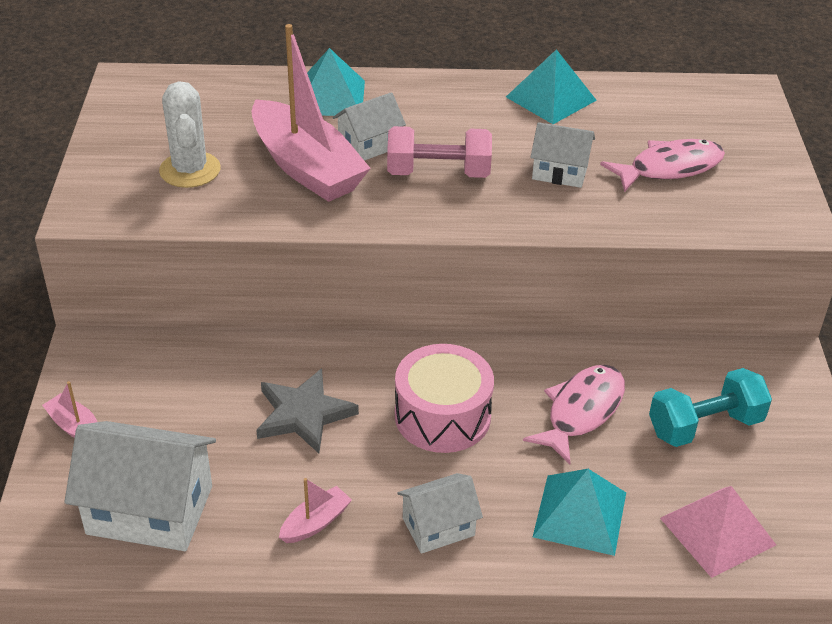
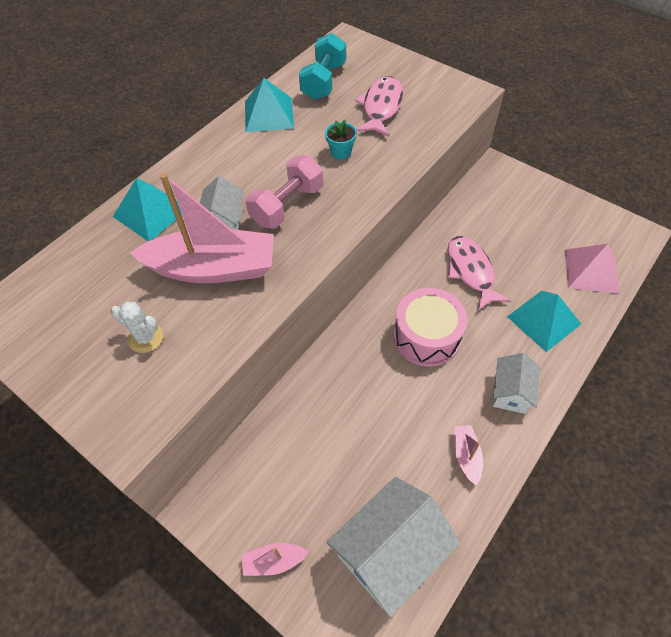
camera: 50 degrees left, 15 degrees up
(190, 170) = (145, 338): white cactus -> white cactus, size x0.65
(303, 414) = (371, 408): grey star -> none
(560, 172) = (341, 152): white house -> turquoise flower pot
(705, 426) = (518, 228): turquoise dumbbell -> turquoise dumbbell (324, 81)

